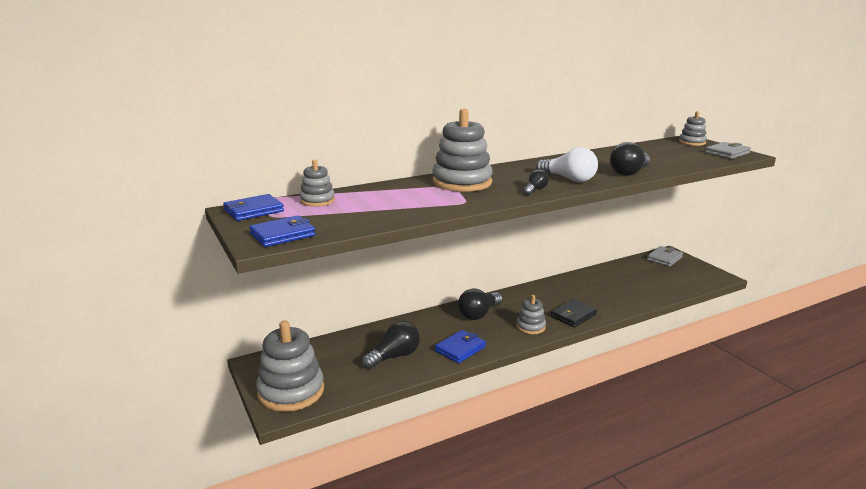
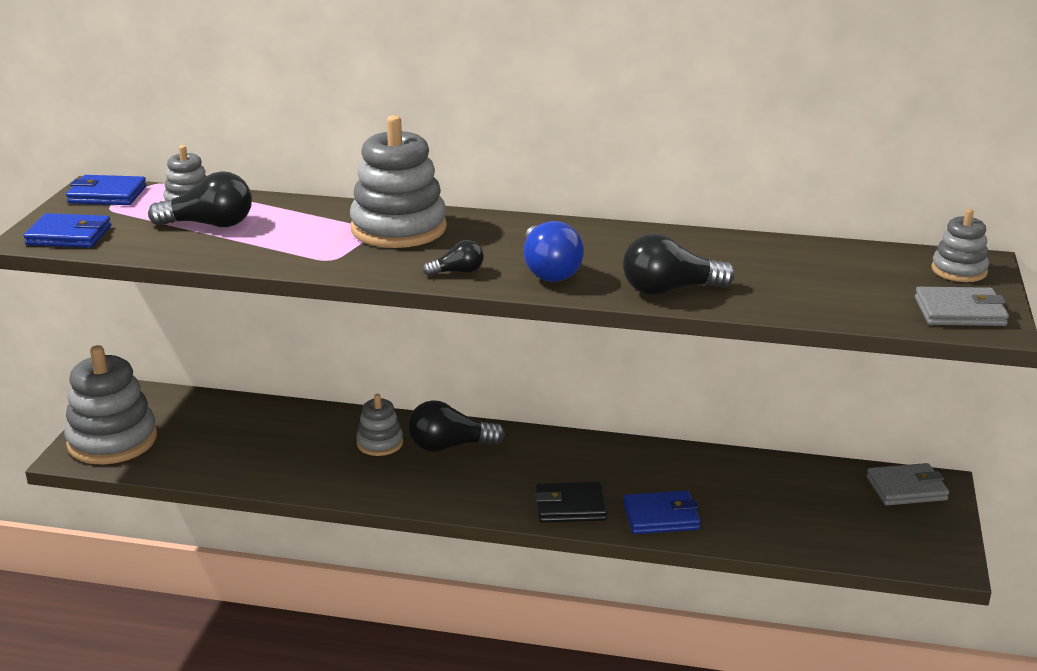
camera: 40 degrees right, 5 degrees up
(394, 356) = (264, 452): black light bulb -> black light bulb (209, 224)
(460, 349) = (349, 479): blue wallet -> blue wallet (661, 516)
(530, 327) = (484, 493): grey stacking toy -> grey stacking toy (380, 443)
(568, 179) = (549, 270): white light bulb -> blue light bulb

